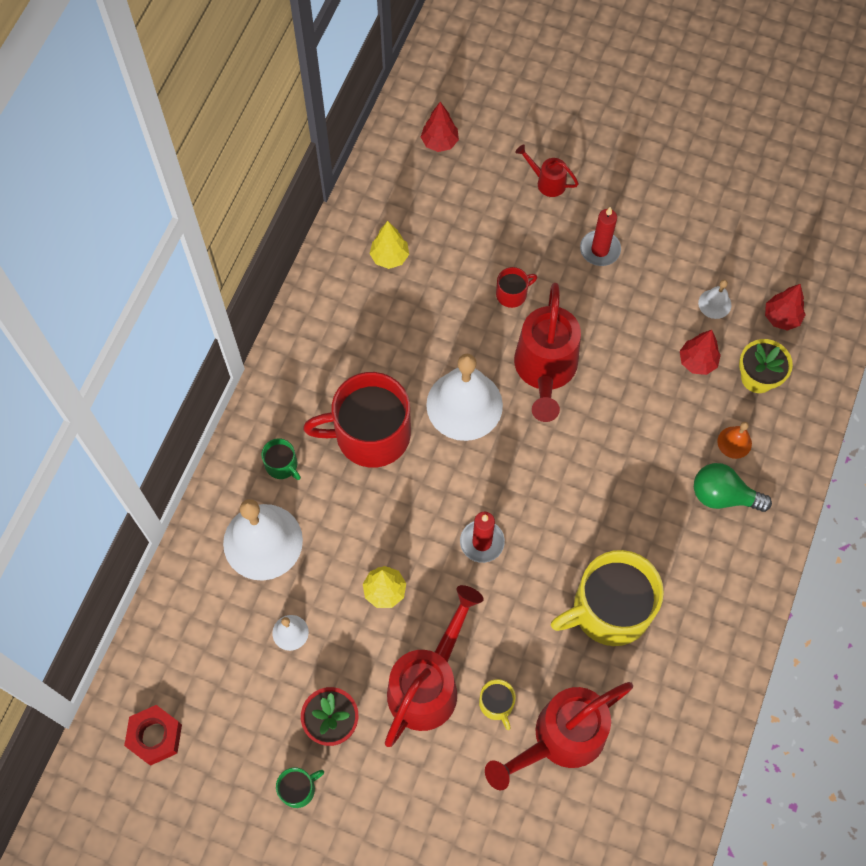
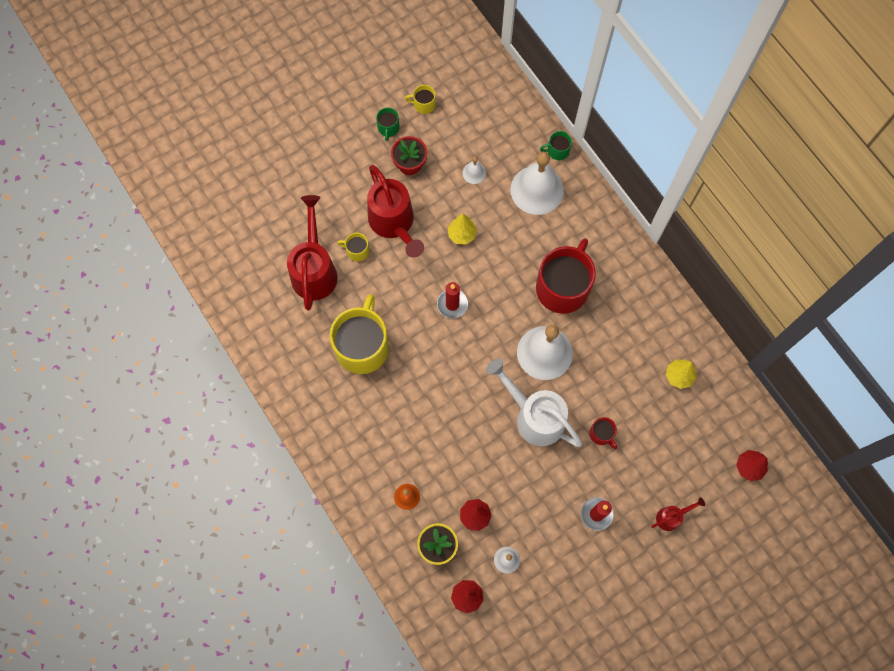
camera: 125 degrees right, 5 degrees up
(155, 736) = (466, 78): red nut -> none
(232, 766) = (423, 104): none -> yellow mug
(282, 465) = (577, 227): green mug -> green mug (557, 150)
(512, 294) = (601, 434): red mug -> red mug turned 45 degrees counterclockwise
(545, 370) = (534, 416): red watering can -> white watering can
(723, 496) = (379, 462): green light bulb -> none

